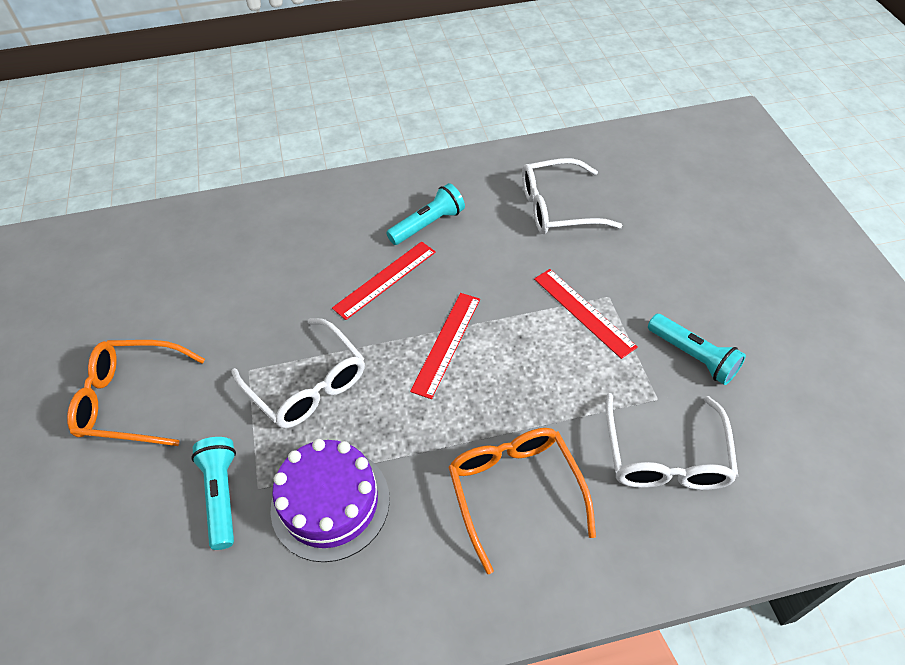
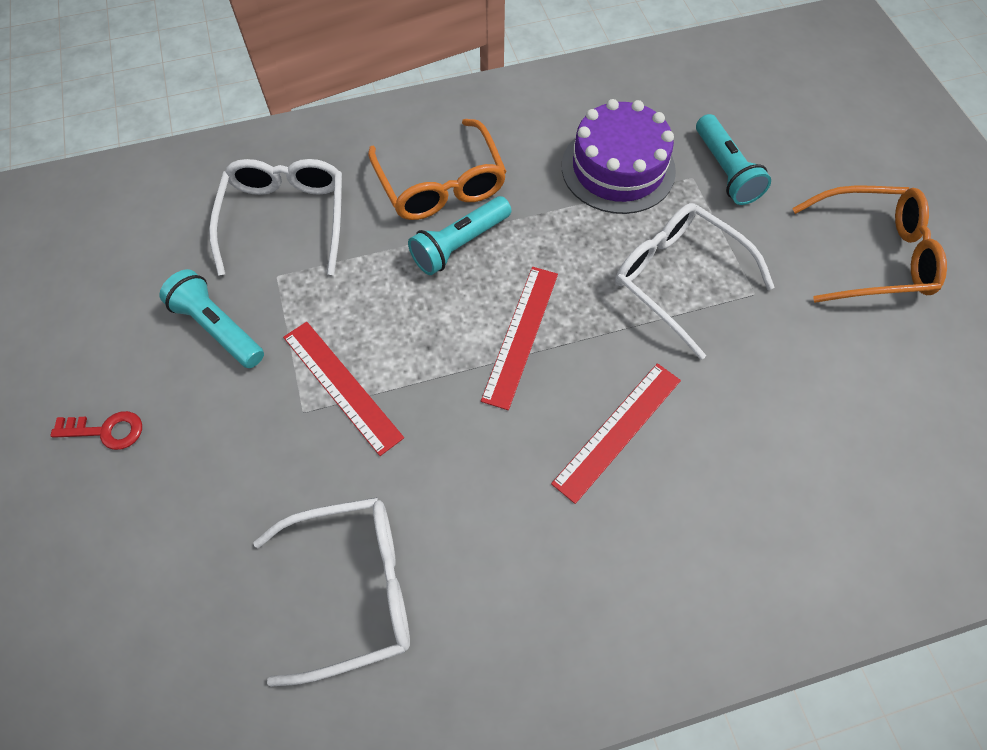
camera: 175 degrees right, 10 degrees up
(428, 224) = (569, 542): turquoise flashlight -> turquoise flashlight (459, 244)
(747, 289) = (106, 431): none -> red key

